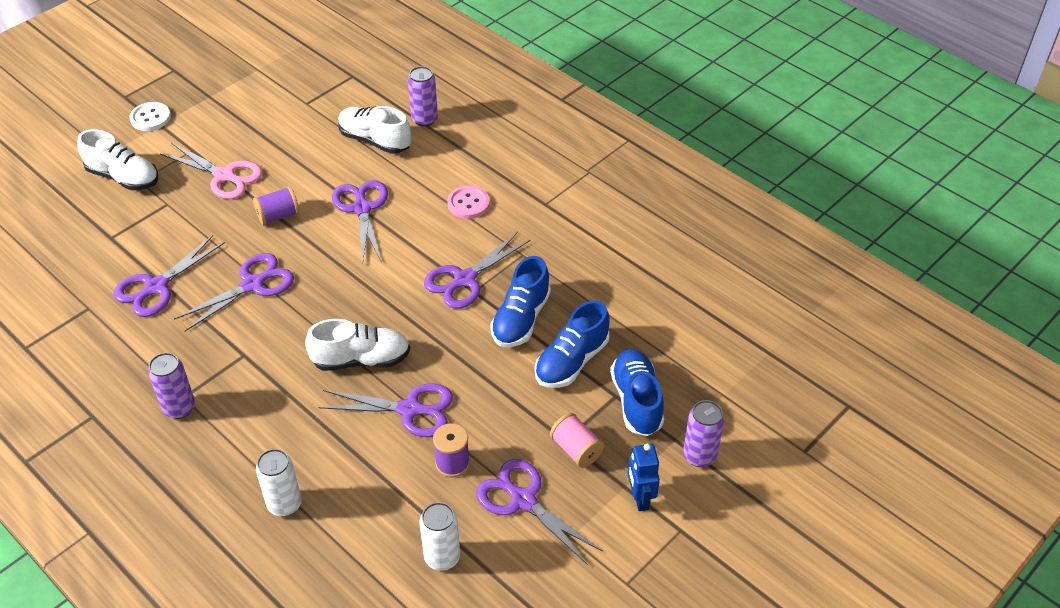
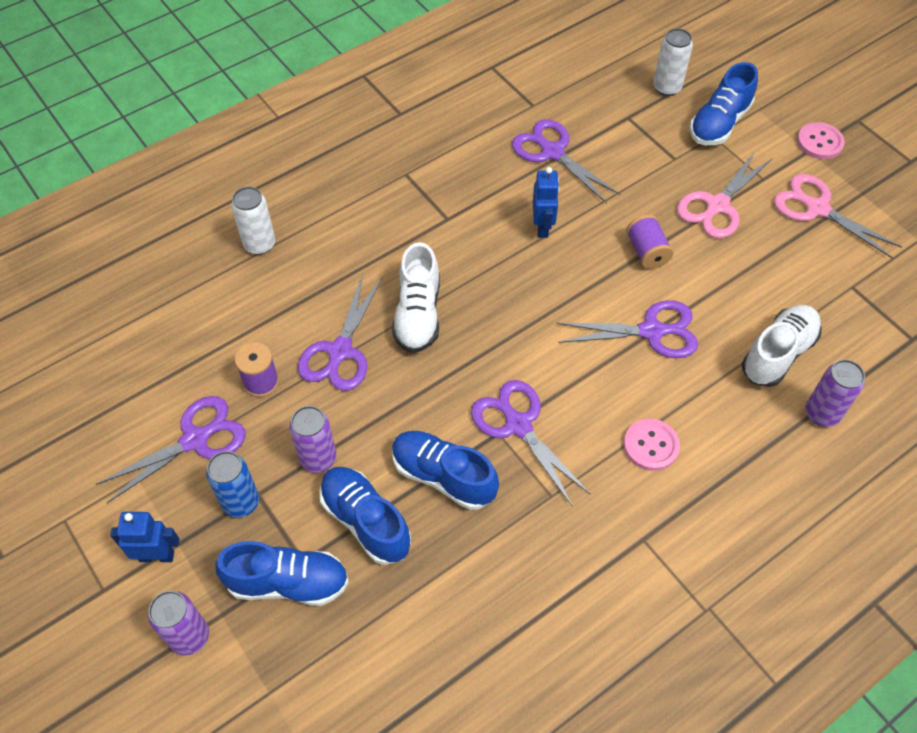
camera: 100 degrees right, 10 degrees up
(123, 177) = (719, 123): white shoe -> blue shoe
(150, 118) = (819, 142): white button -> pink button
(179, 408) = (393, 171): purple can -> purple can (318, 458)
(226, 120) = (817, 208): none -> pink scissors
(252, 285) = (542, 227): purple scissors -> blue robot
(442, 557) = (157, 361): white can -> white can (666, 88)
(576, 449) = (241, 502): pink spool -> blue can

